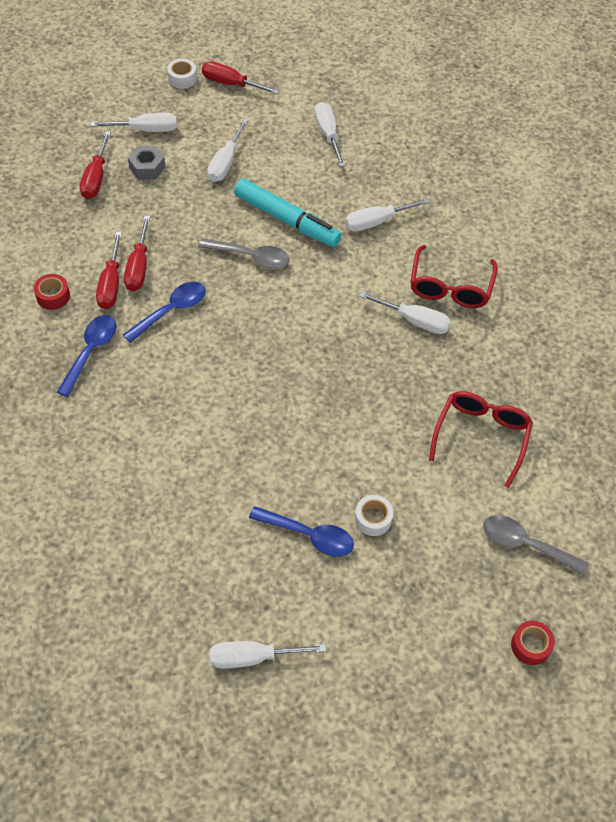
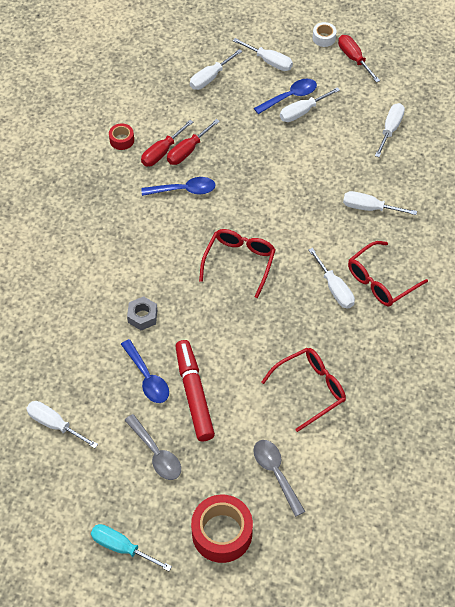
camera: 40 degrees right, 0 degrees up
(91, 351) = (115, 187): blue spoon -> blue spoon (290, 97)
(96, 178) = (210, 78): red screwdriver -> white screwdriver
(147, 167) = (248, 88): grey nut -> grey nut (142, 316)
(251, 257) = (264, 184): grey spoon -> grey spoon (156, 453)
(287, 220) = (309, 173): turquoise marker -> none
(297, 351) = (239, 262): none -> red glasses
(373, 519) = (194, 394): white tape -> red marker
(446, 739) = (122, 547): none -> turquoise screwdriver
(530, 645) = (222, 533): red tape -> red tape, size x1.99

